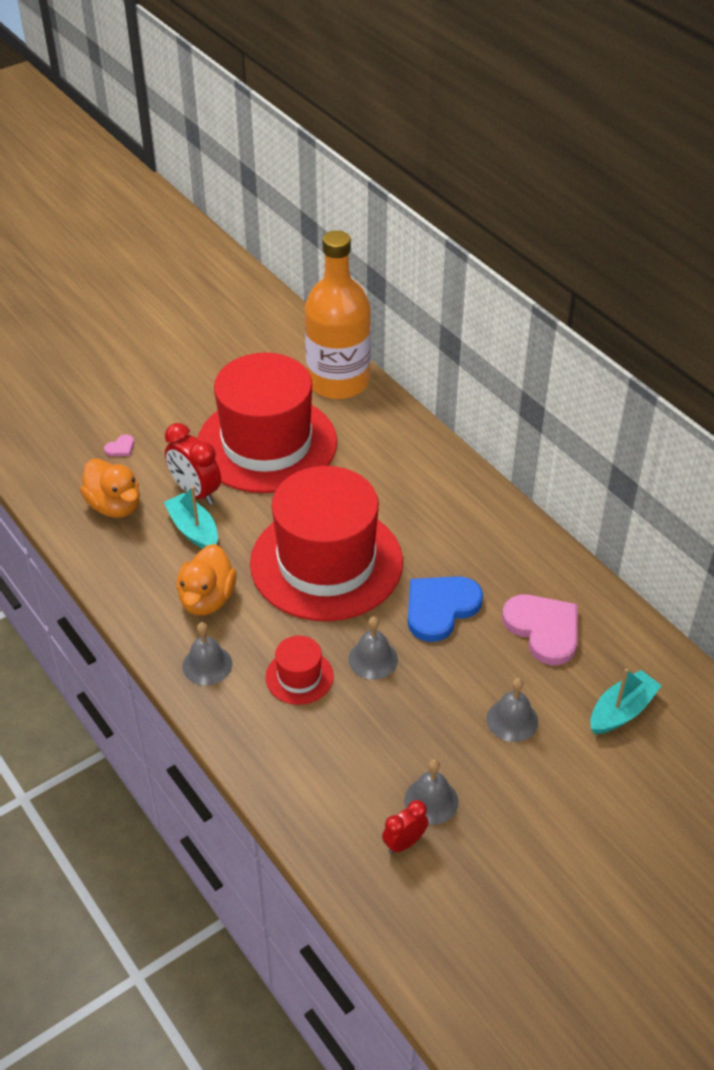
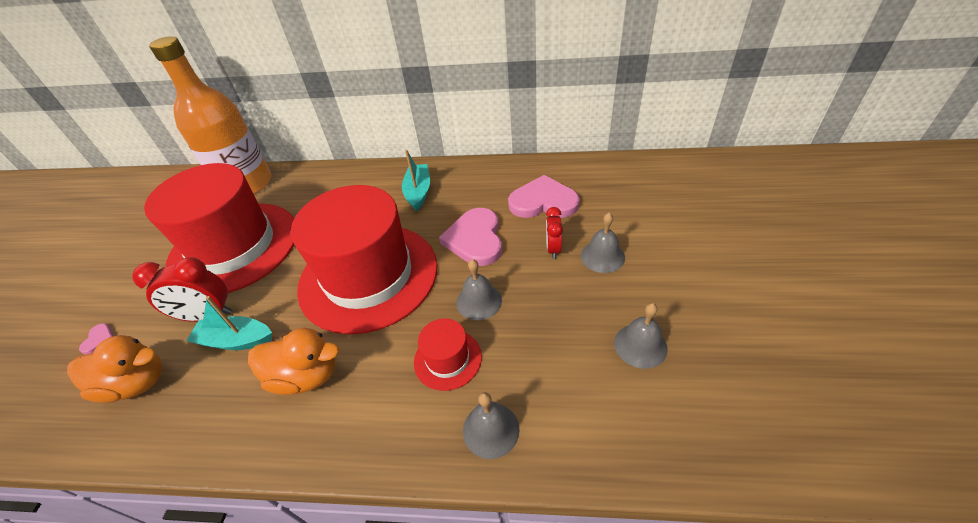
camera: 45 degrees left, 0 degrees up
(207, 599) = (306, 376): orange duck -> orange duck turned 45 degrees counterclockwise
(207, 665) = (366, 422): grey bell -> grey bell (491, 429)
(404, 843) = (671, 390): red clock -> red clock (553, 249)
(440, 608) = (475, 239): blue heart -> pink heart
(621, 711) = (639, 203): turquoise boat -> turquoise boat (418, 192)

